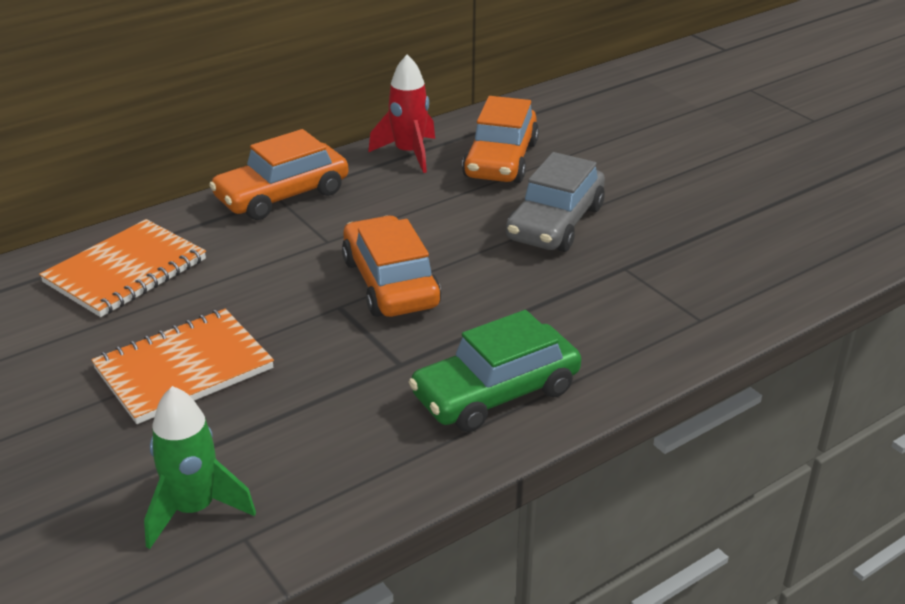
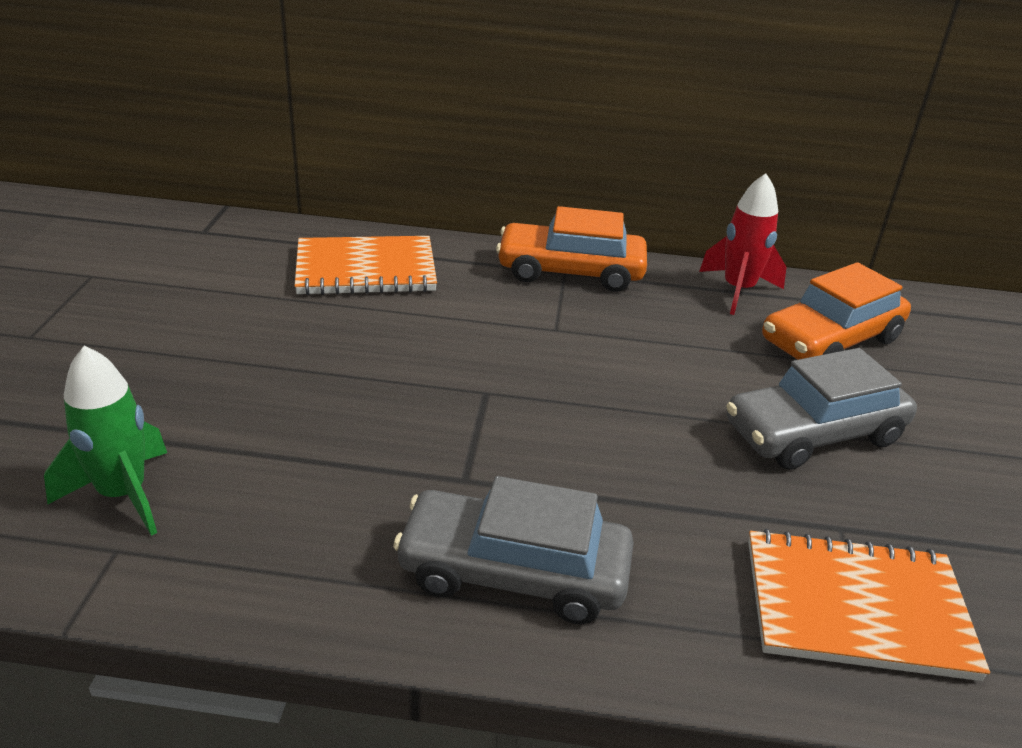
camera: 40 degrees right, 0 degrees up
(184, 369) = (291, 370): orange notebook -> orange notebook (856, 608)
(390, 283) = (560, 397): orange car -> none
(496, 393) = (513, 572): green car -> grey car

